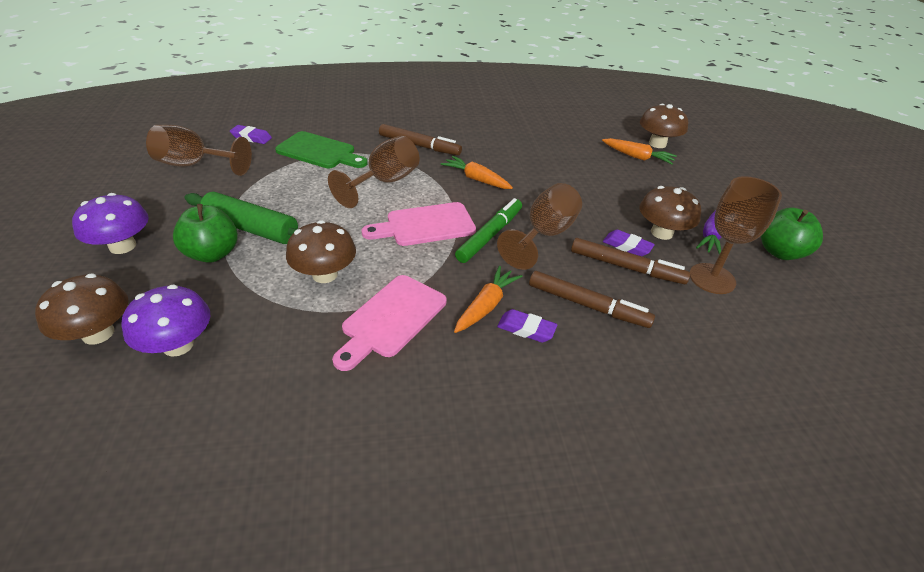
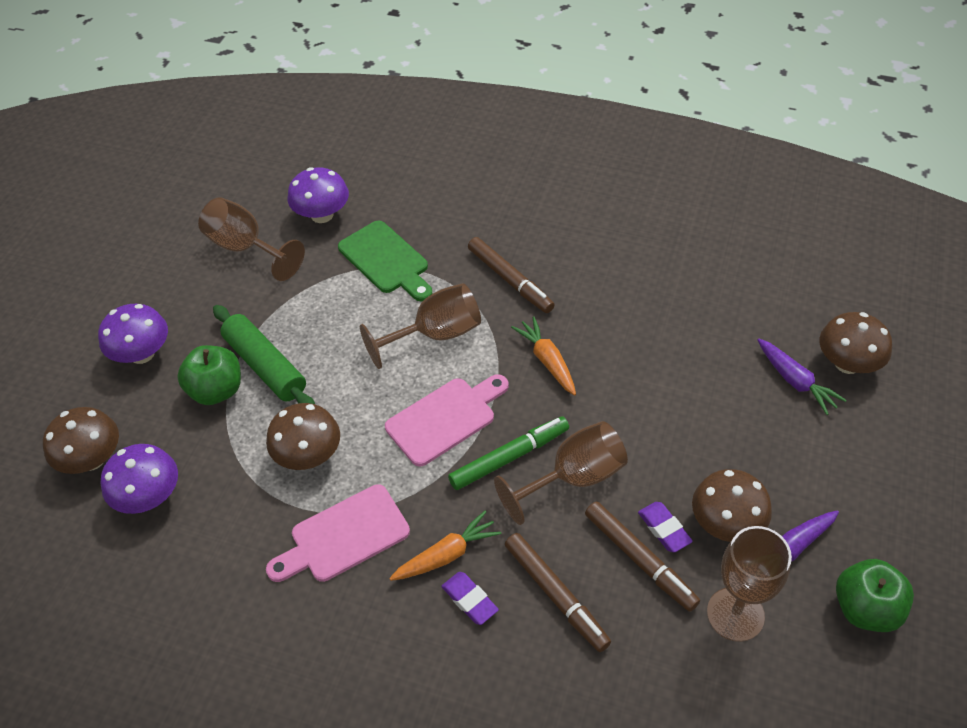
camera: 30 degrees right, 10 degrees up
(251, 137) = (322, 215): purple eraser -> purple mushroom
(425, 225) = (445, 418): pink cutting board -> pink cutting board turned 135 degrees clockwise
(637, 157) = (795, 382): orange carrot -> purple carrot

